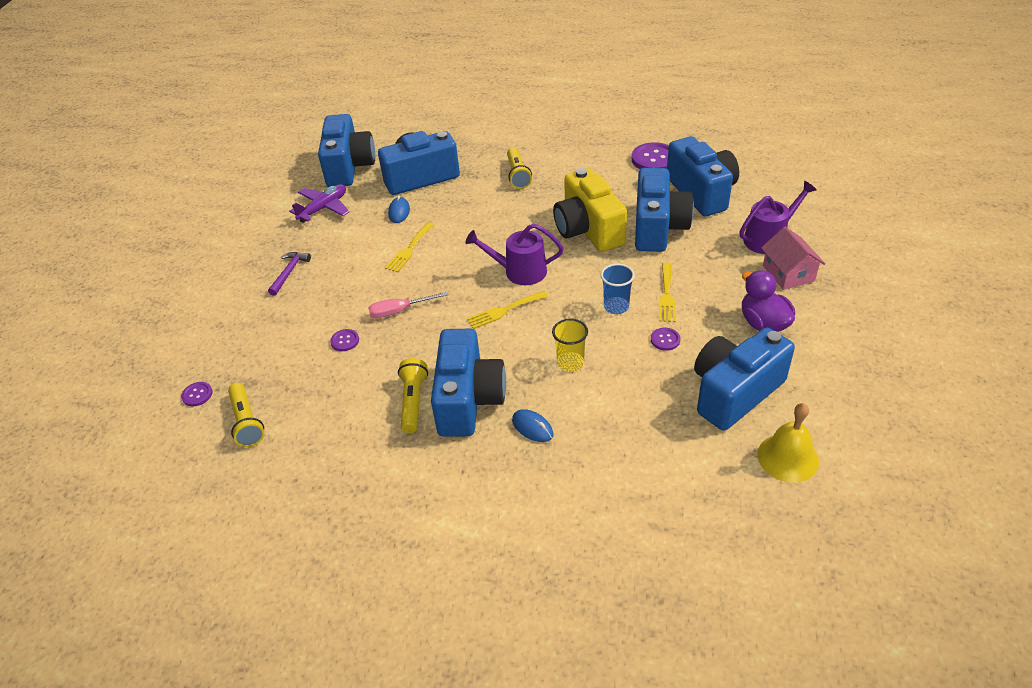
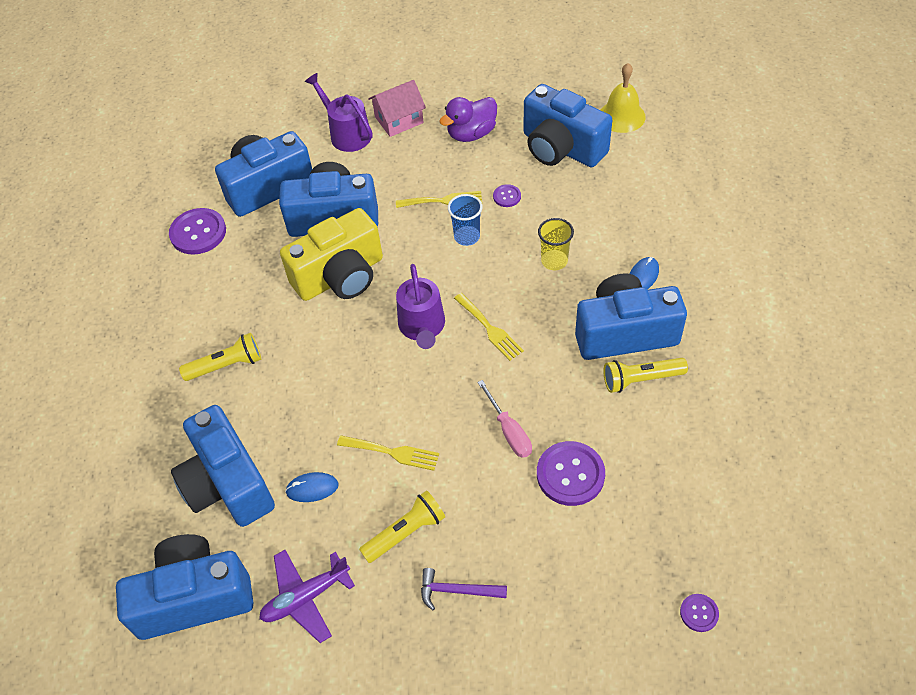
camera: 100 degrees left, 10 degrees up
(247, 422) = (719, 535): yellow flashlight -> yellow flashlight (405, 533)
(323, 208) = (306, 597): purple plane -> purple plane turned 60 degrees counterclockwise
(345, 341) = (570, 474): purple button -> purple button, size x1.98

